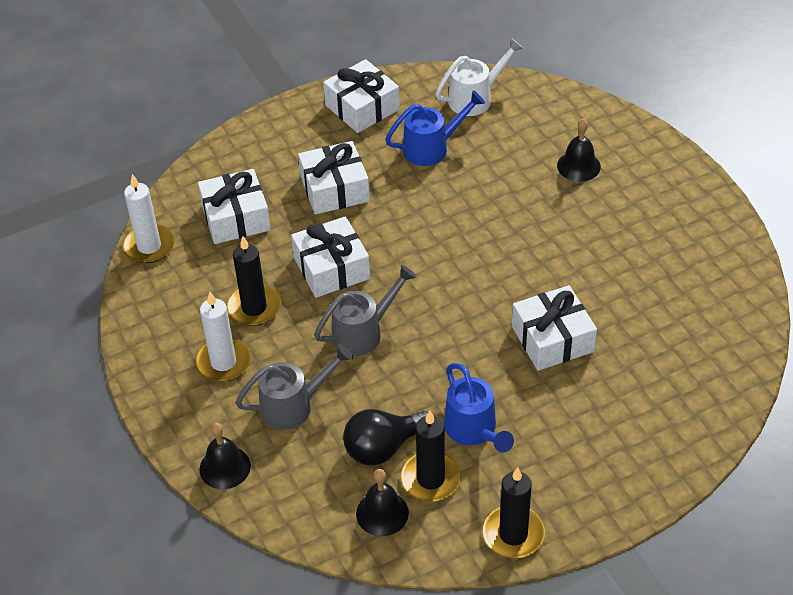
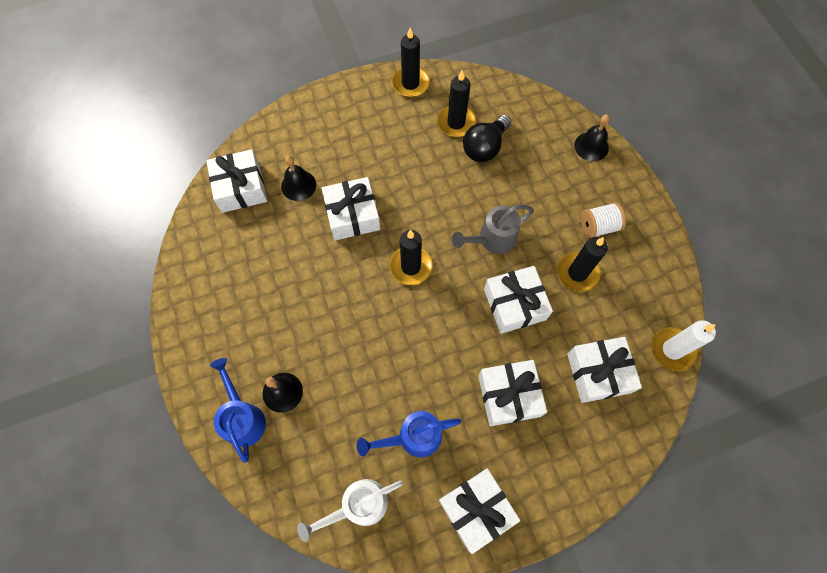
camera: 175 degrees left, 20 degrees up
(223, 362) = (598, 226): white candle -> white spool
(294, 405) = (545, 185): grey watering can -> none
(382, 513) = (489, 105): black bell -> black bell (298, 185)
(383, 447) = (485, 147): black light bulb -> black light bulb turned 150 degrees clockwise
(463, 291) = (410, 266): none -> black candle
(474, 431) = (422, 152): blue watering can -> blue watering can (243, 417)
(714, 354) = (240, 188): none -> white gift

